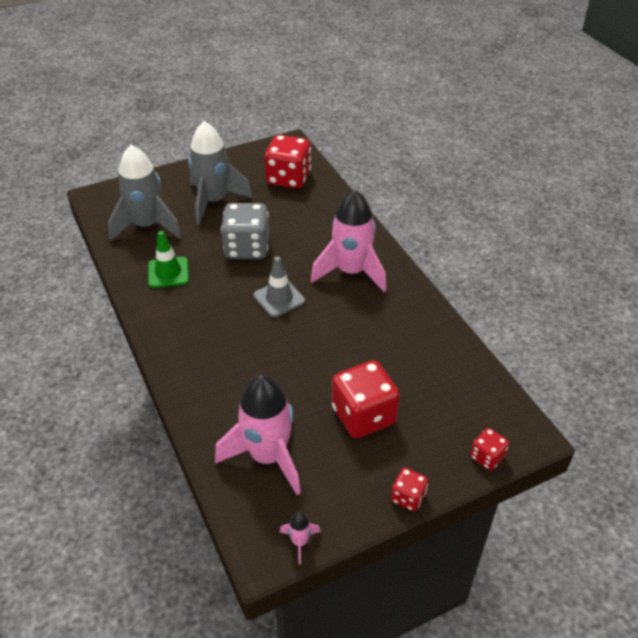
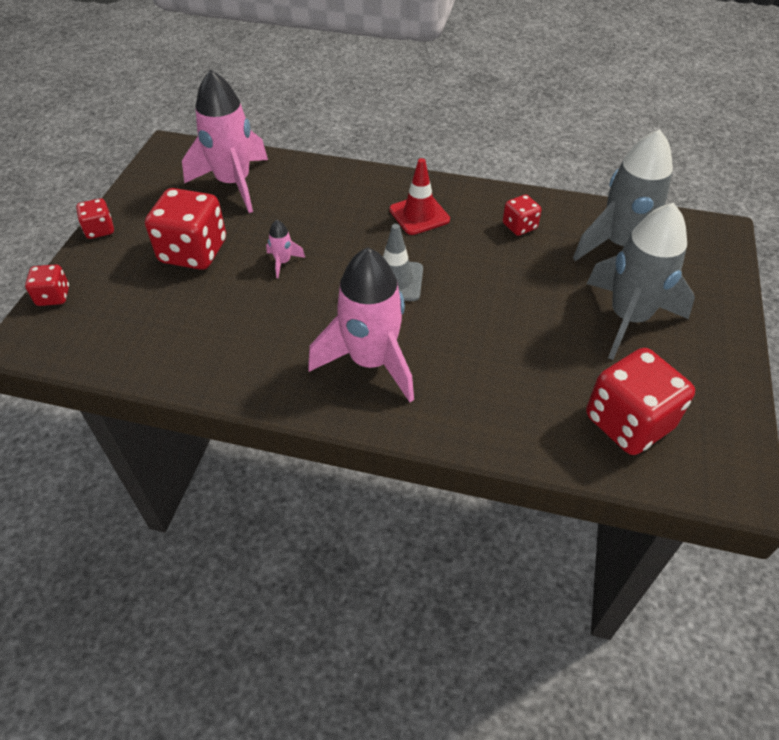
camera: 130 degrees right, 5 degrees up
(168, 272) = (519, 226): green traffic cone -> red dice
(201, 324) = (419, 215): none -> red traffic cone
(247, 248) = (504, 300): grey dice -> none
(300, 542) = (153, 164): pink rocket -> pink rocket (283, 262)

